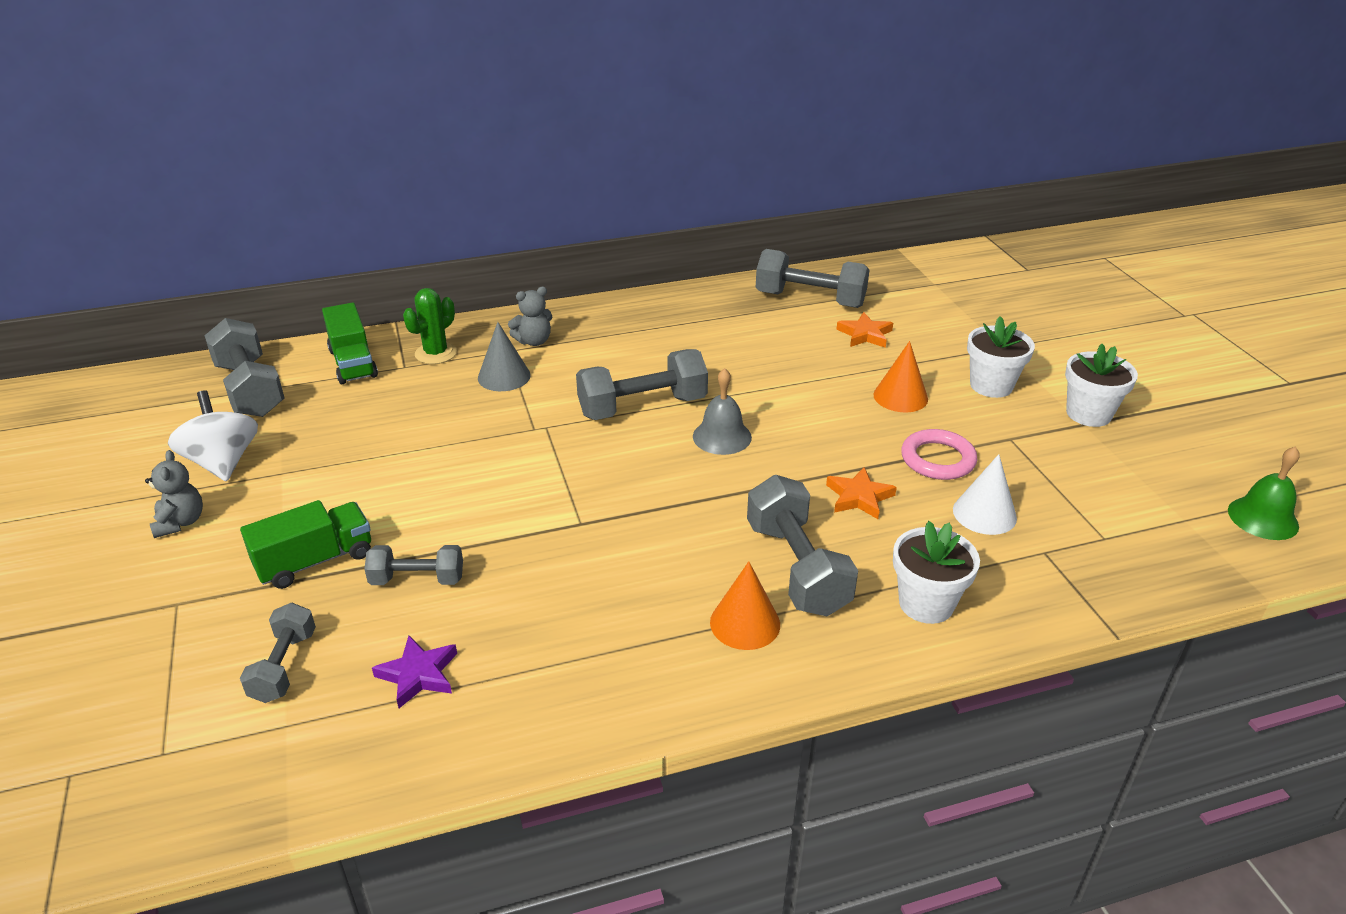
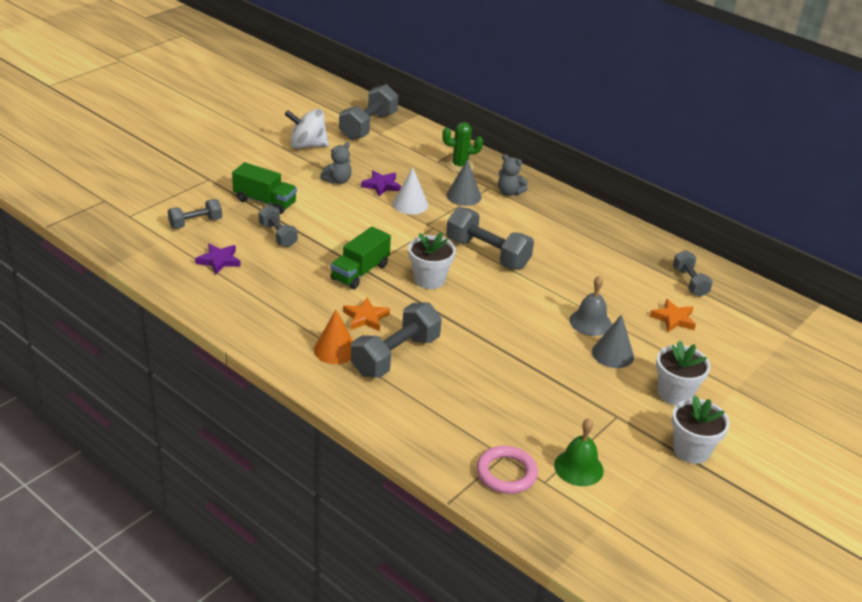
camera: 55 degrees right, 0 degrees up
(180, 522) = (257, 155): grey teddy bear -> grey teddy bear (337, 181)
(222, 462) = (307, 145): white spinning top -> white spinning top turned 120 degrees counterclockwise
(353, 363) = (422, 145): green truck -> green truck (360, 272)
(405, 433) = (381, 186): none -> purple star
(722, 436) = (489, 292): grey bell -> grey bell (590, 322)
(810, 300) = (689, 282): grey dumbbell -> grey dumbbell, size x0.59
(859, 497) = (483, 363): orange star -> orange star (366, 318)
(900, 397) = (613, 354): orange cone -> grey cone
(926, 603) = (408, 414): white flower pot -> white flower pot (429, 279)
(938, 459) = (557, 387): pink ring -> pink ring (506, 473)
(984, 513) = (518, 420): white cone -> white cone (410, 204)
(1263, 518) = (647, 563): green bell -> green bell (578, 467)

